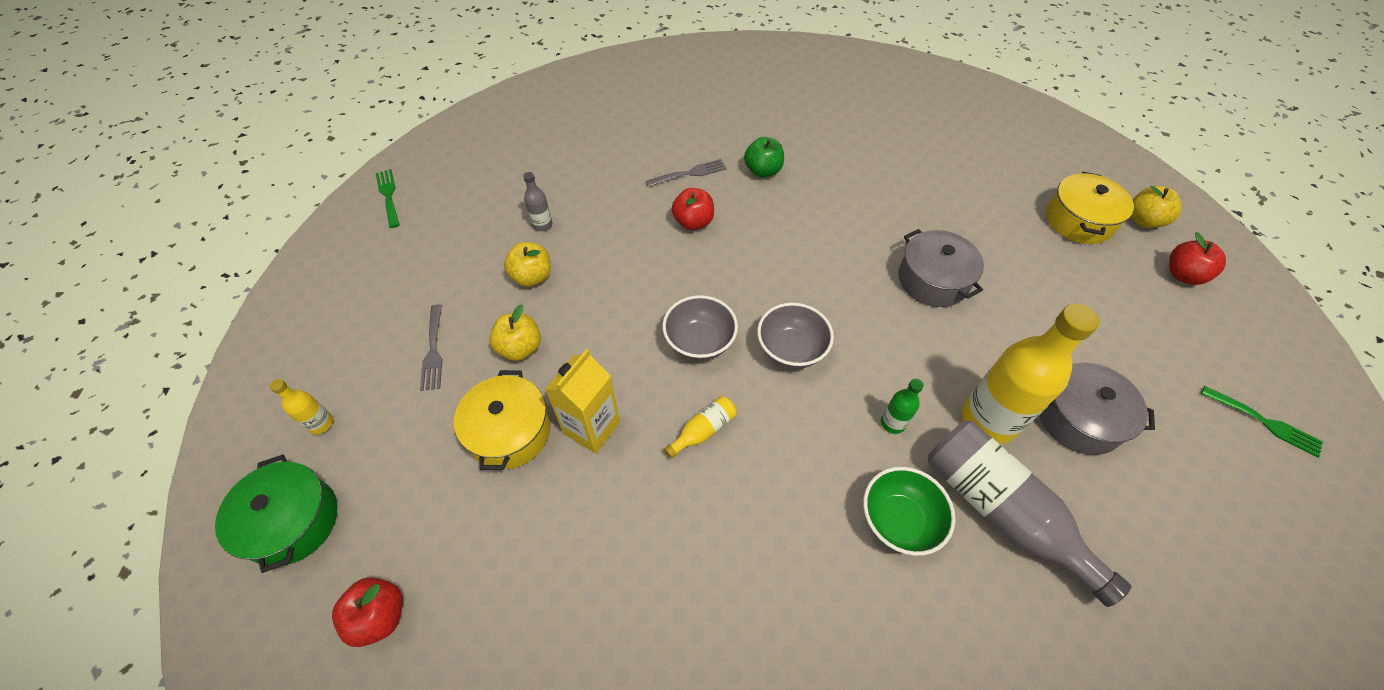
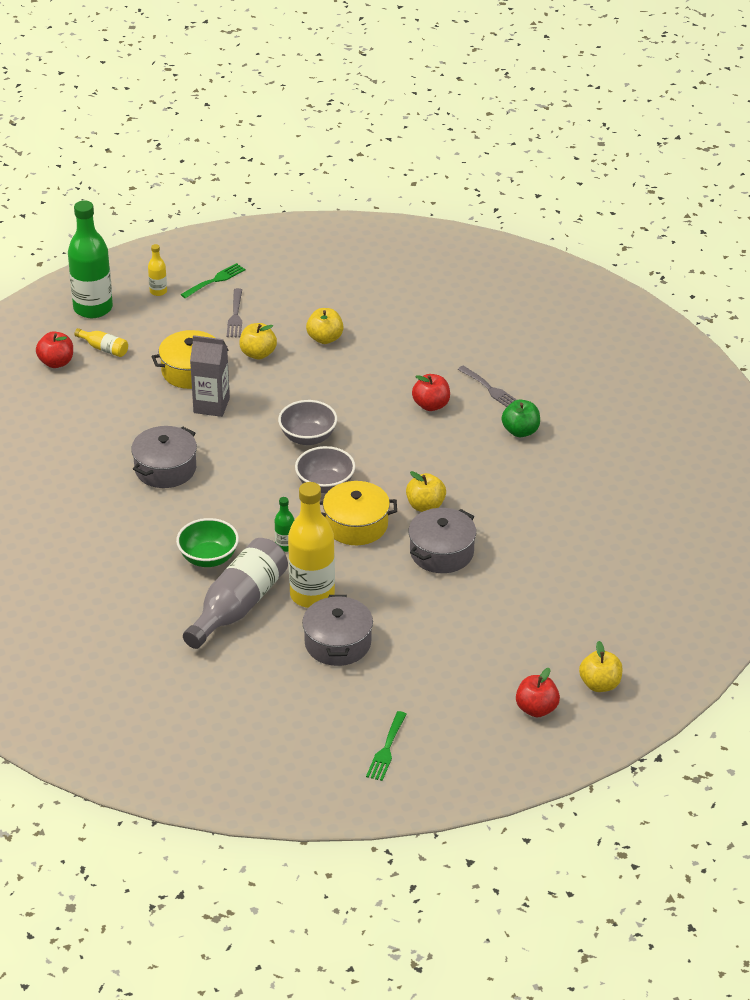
camera: 70 degrees right, 15 degrees down
(292, 521) = (93, 308): green pot -> green bottle
(388, 196) = (365, 239): green fork -> green fork (215, 280)
(433, 351) = (235, 316): grey fork -> grey fork turned 60 degrees counterclockwise
(542, 225) = (380, 326): grey bottle -> none
(591, 428) = (211, 405): yellow carton -> grey carton
(696, 523) = (165, 469): none -> grey pot
(703, 430) = (234, 456): yellow bottle -> yellow bottle (104, 348)
(854, 272) = (425, 506): none -> yellow apple
(1078, 221) = (573, 640): yellow pot -> yellow pot (356, 525)

